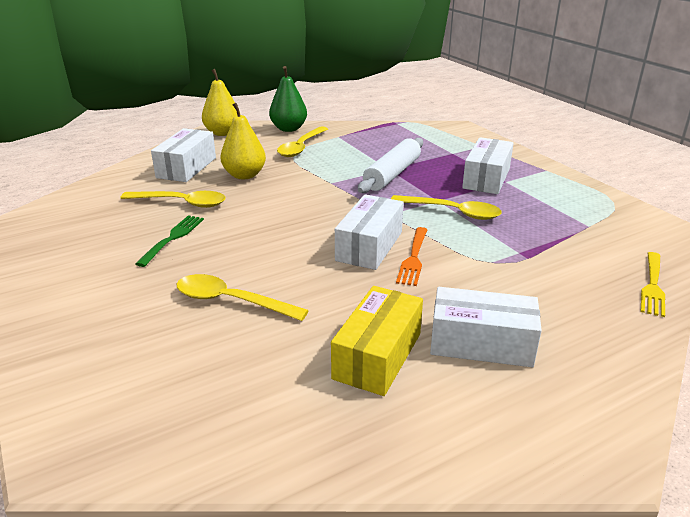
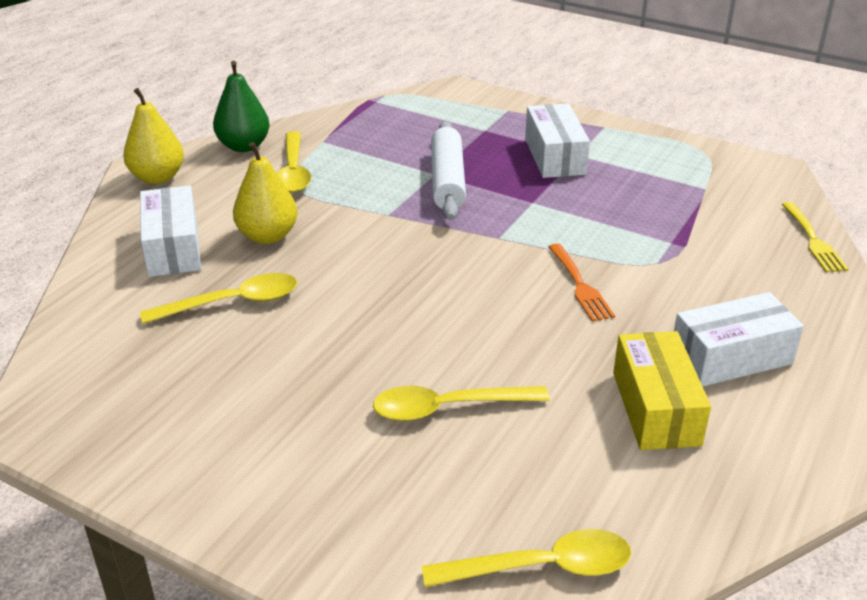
camera: 30 degrees left, 5 degrees up
(173, 238) = (282, 355): green fork -> none
(369, 246) = (520, 286): white box -> none
(452, 212) = (562, 213): yellow spoon -> yellow spoon (542, 567)

